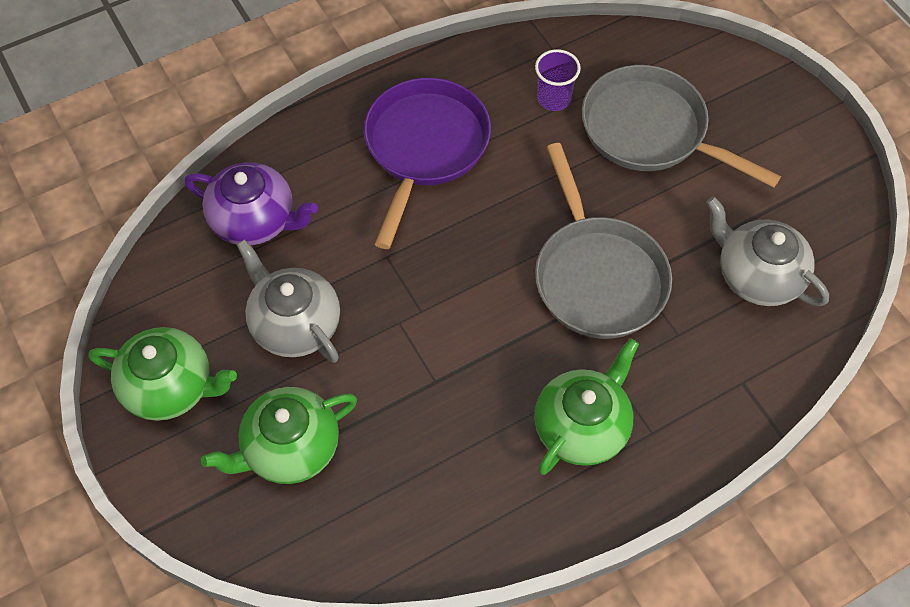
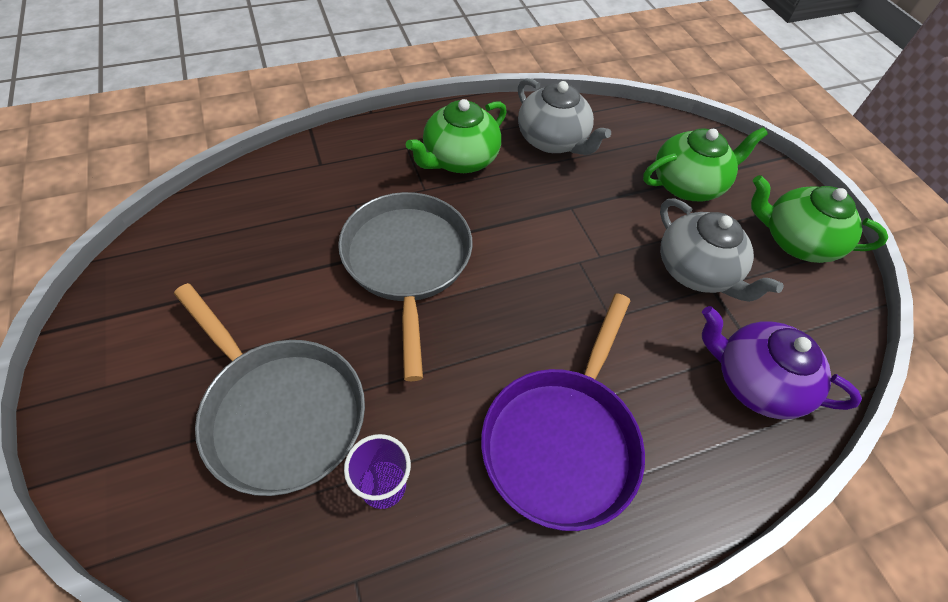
camera: 175 degrees left, 5 degrees down
(757, 275) = (257, 236): grey teapot -> grey teapot (552, 140)

